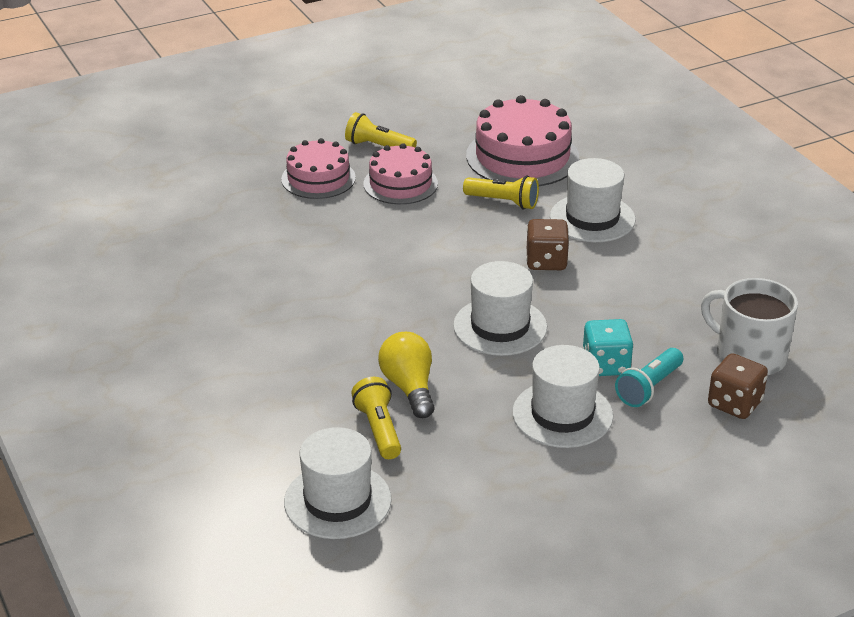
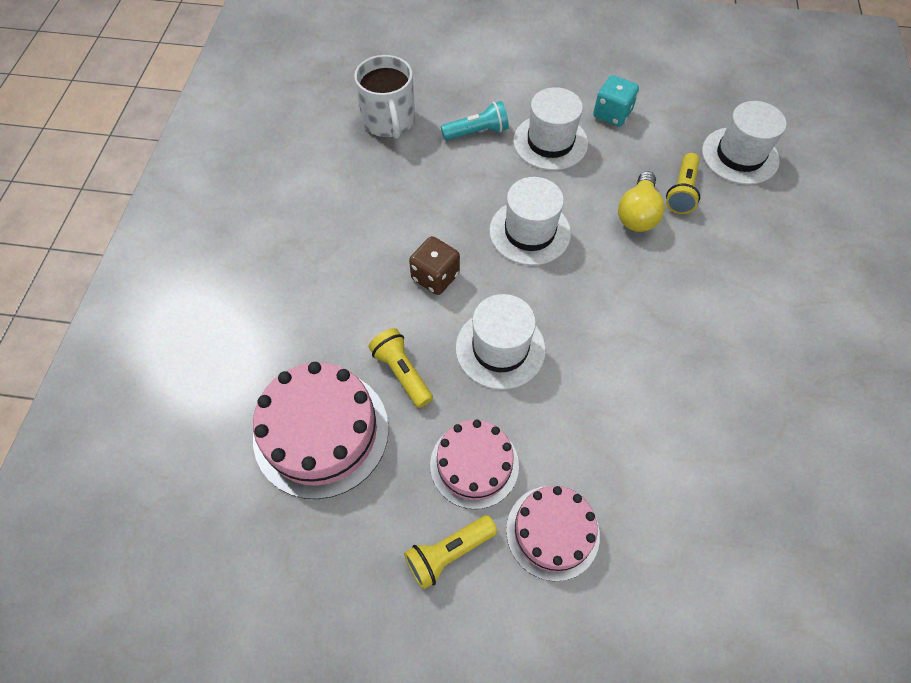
camera: 145 degrees left, 25 degrees up
(378, 147) = (448, 553): yellow flashlight -> yellow flashlight turned 90 degrees clockwise
(592, 218) = (349, 304): white hat -> white hat (500, 348)
(606, 365) = (487, 162): turquoise dice -> turquoise dice (612, 114)
(734, 404) = (438, 97): brown dice -> none

